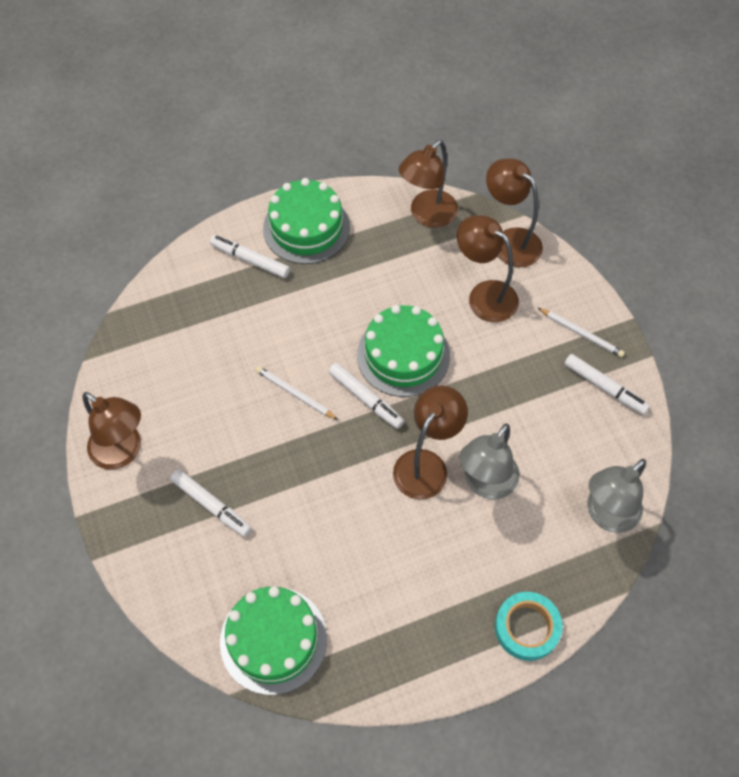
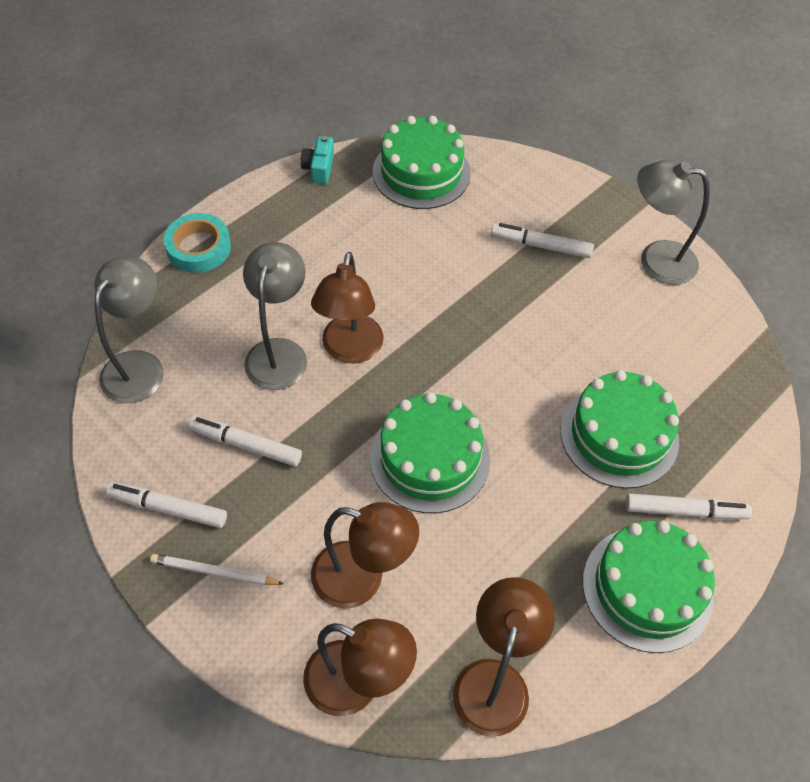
camera: 155 degrees right, 5 degrees down
(123, 452) = (656, 260): brown lamp -> grey lamp
(258, 322) = (619, 435): none -> green cake
(295, 394) = (527, 371): white pencil -> none
(365, 399) = (447, 393): white marker -> white marker (246, 445)
(374, 689) = (319, 168): none -> turquoise camera

